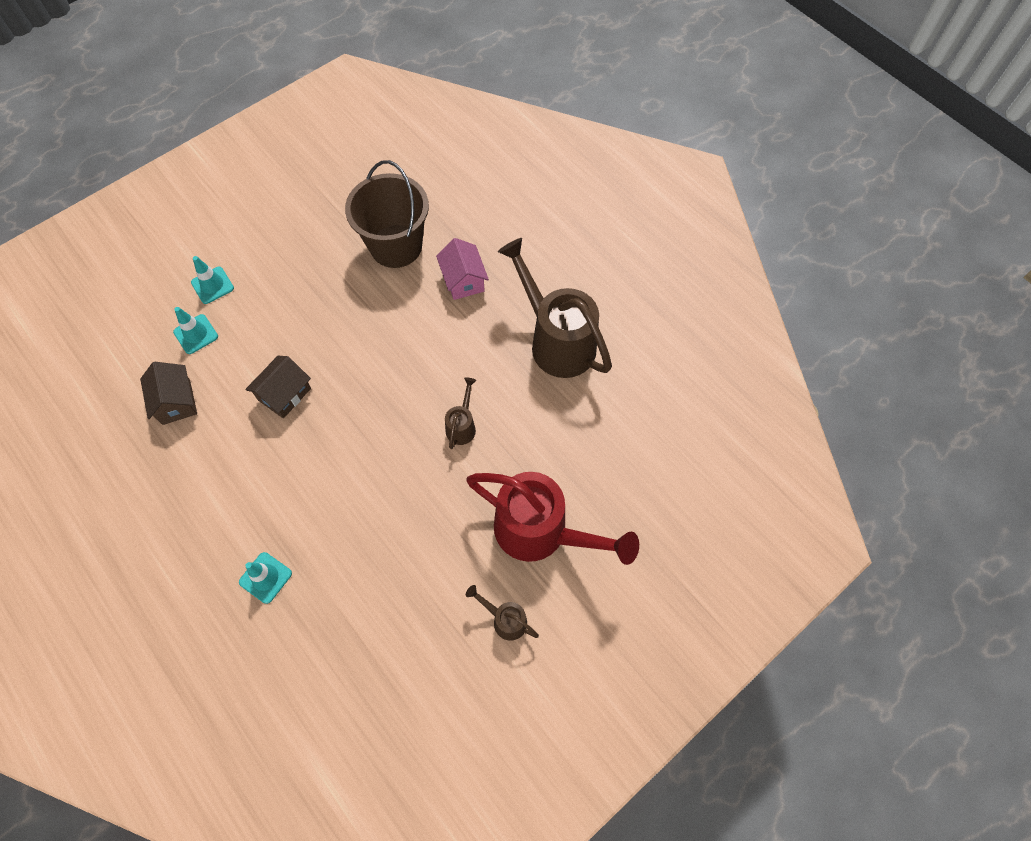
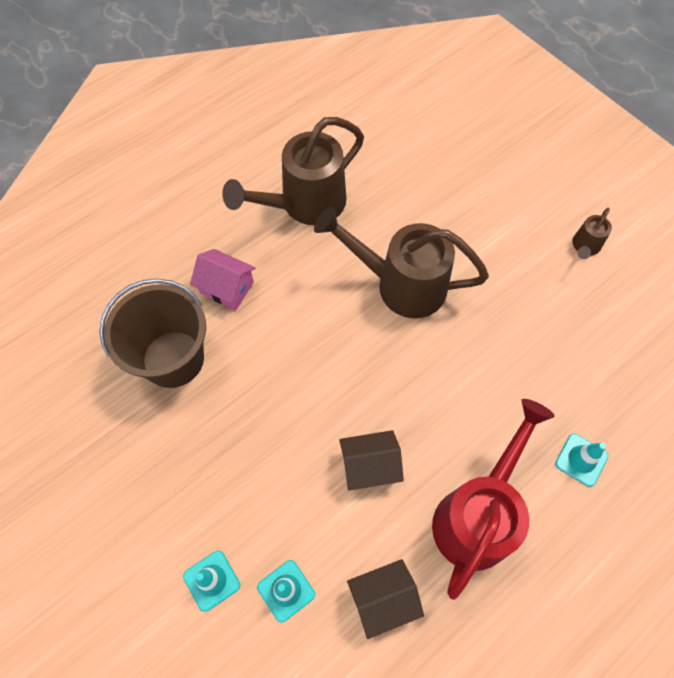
camera: 90 degrees left, 0 degrees up
(284, 394) = (369, 466): brown house -> brown house turned 45 degrees counterclockwise
(462, 426) = (401, 284): brown watering can -> brown watering can, size x2.25
(463, 280) = (227, 287): pink house -> pink house turned 45 degrees clockwise
(540, 532) = (502, 220): red watering can -> red watering can (477, 515)

